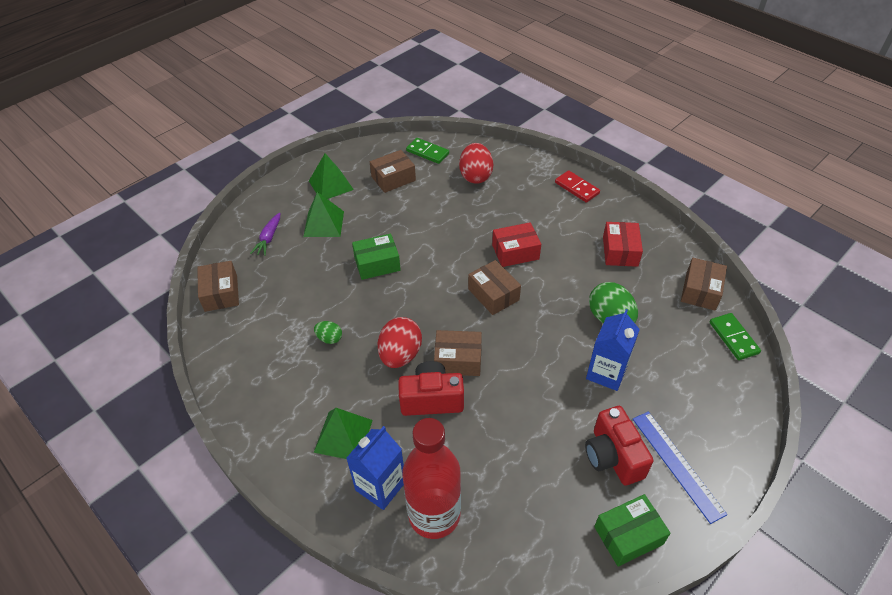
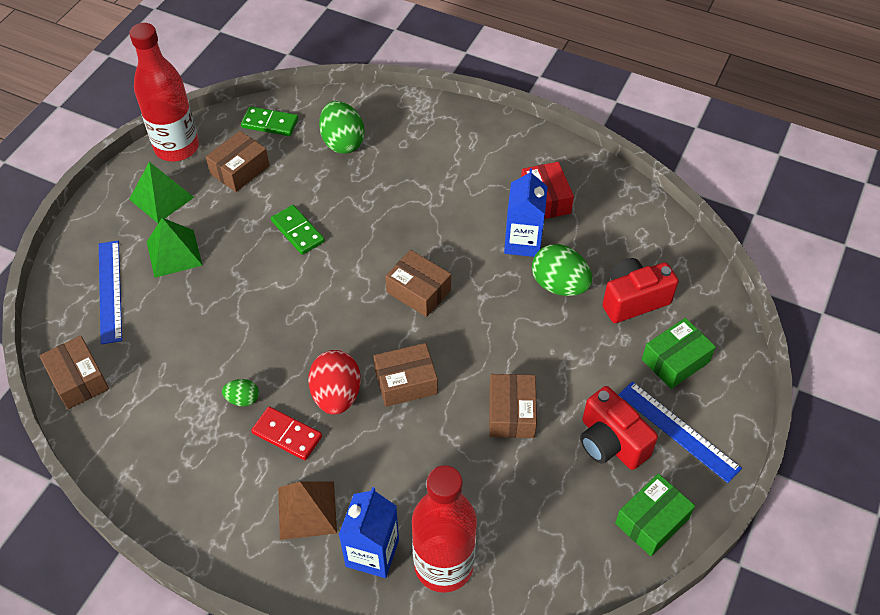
camera: 20 degrees left, 5 degrees up
(269, 238) = (109, 291): purple carrot -> blue ruler
(343, 436) = (307, 510): green pyramid -> brown pyramid
(355, 154) = (177, 147): none -> red bottle
(377, 264) = (264, 289): green box -> green box (675, 361)
(431, 399) = (393, 437): red camera -> red camera (633, 300)
(475, 176) = (342, 142): red egg -> green egg
(515, 252) = (425, 231): red box -> none
(577, 188) = (470, 130): red domino -> red domino (287, 435)
(606, 373) = (575, 350): blue carton -> blue carton (523, 242)
(700, 291) = (646, 226): brown box -> brown box (511, 413)
(733, 338) = (696, 272): green domino -> green domino (298, 231)

